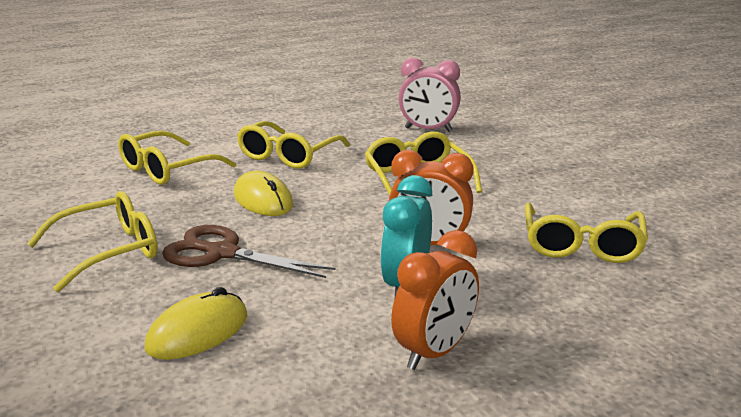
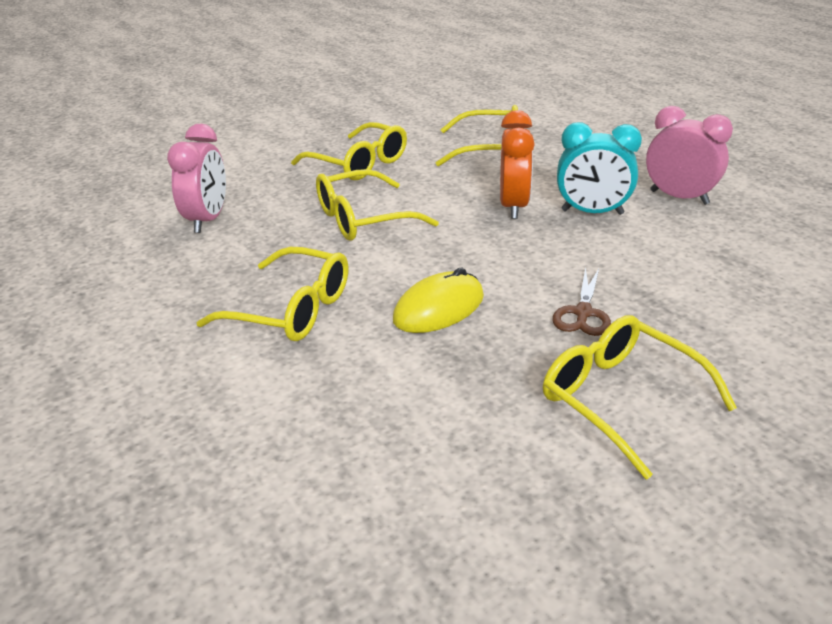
camera: 95 degrees left, 10 degrees up
(167, 169) = (347, 414): yellow glasses -> yellow glasses (359, 164)
(197, 332) = (731, 299): yellow mouse -> none
(222, 253) = (583, 313): brown scissors -> brown scissors, size x0.62
(434, 352) = (679, 197): orange clock -> pink clock

